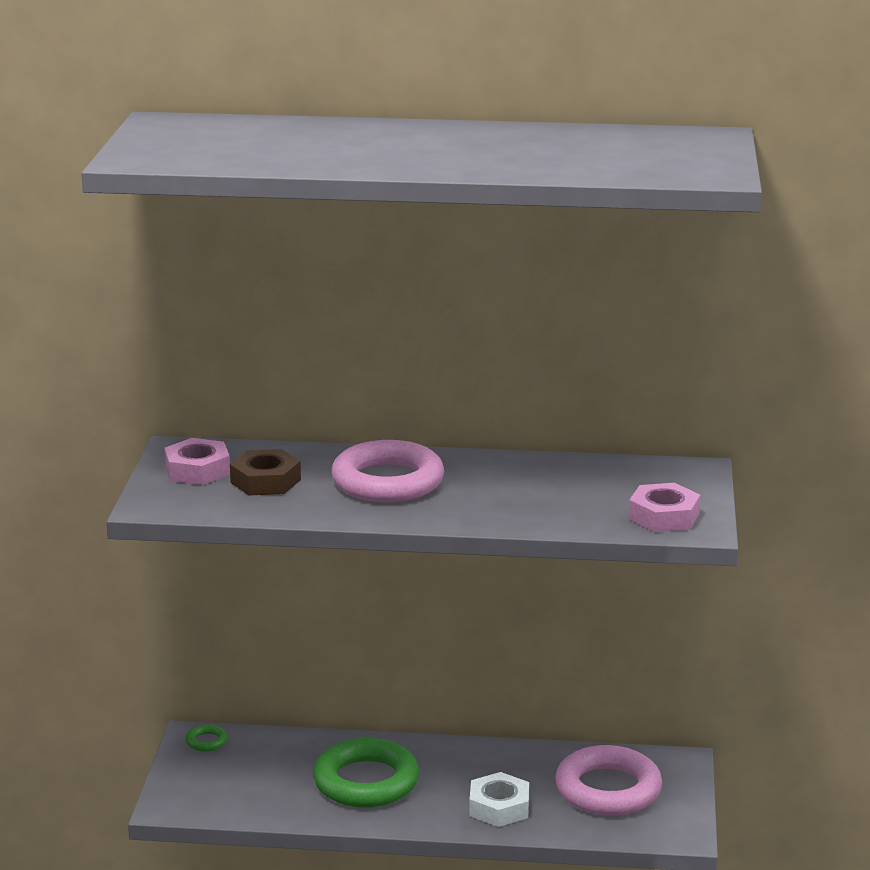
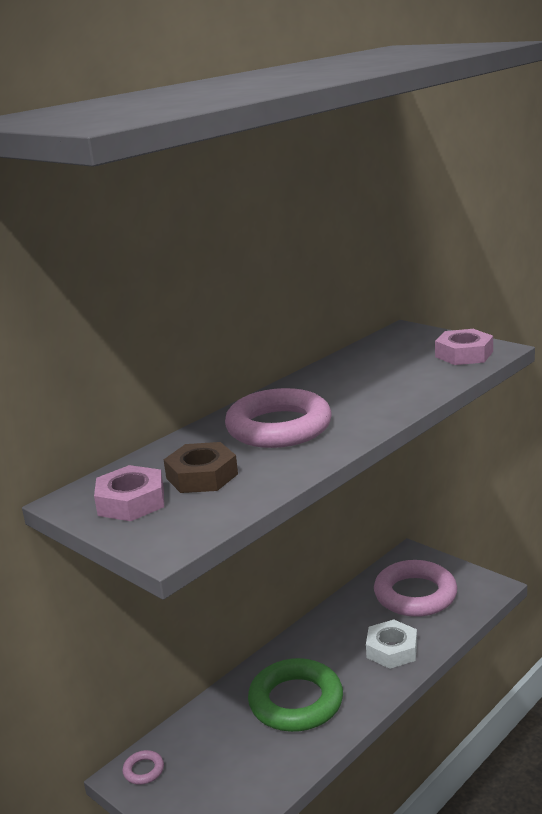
camera: 50 degrees left, 0 degrees up
(206, 741) = (143, 770): green ring -> pink ring

